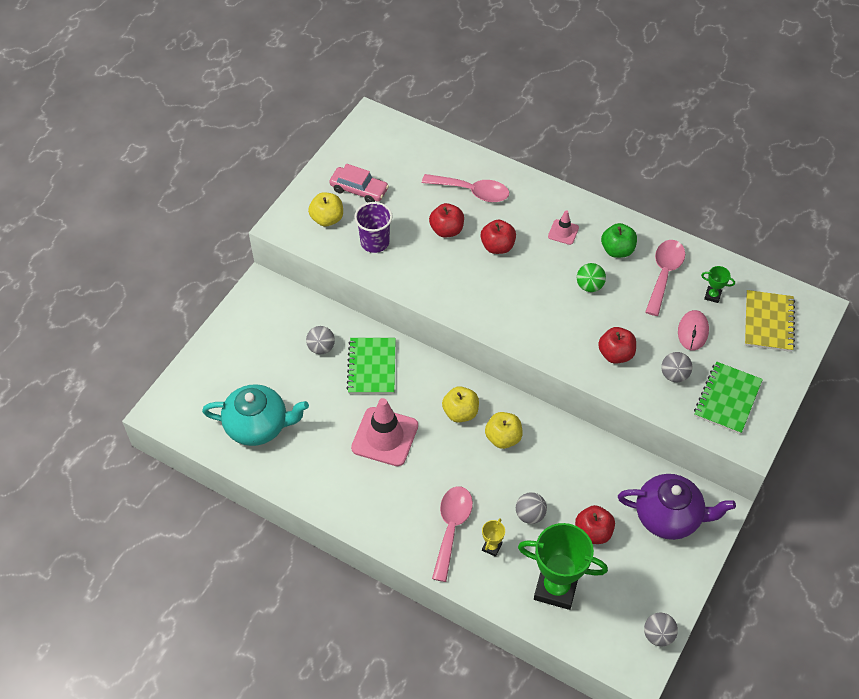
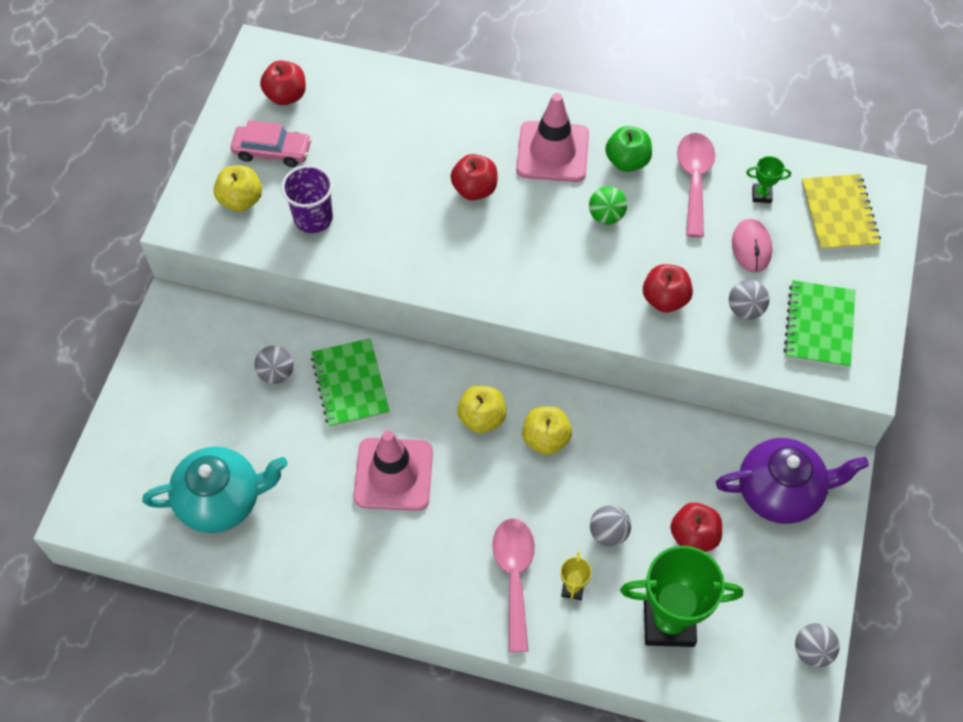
camera: 15 degrees left, 5 degrees up
(446, 230) = (403, 181): red apple -> red apple (286, 96)
(472, 192) = (421, 123): pink spoon -> none
(563, 232) = (552, 152): pink traffic cone -> pink traffic cone, size x2.01

